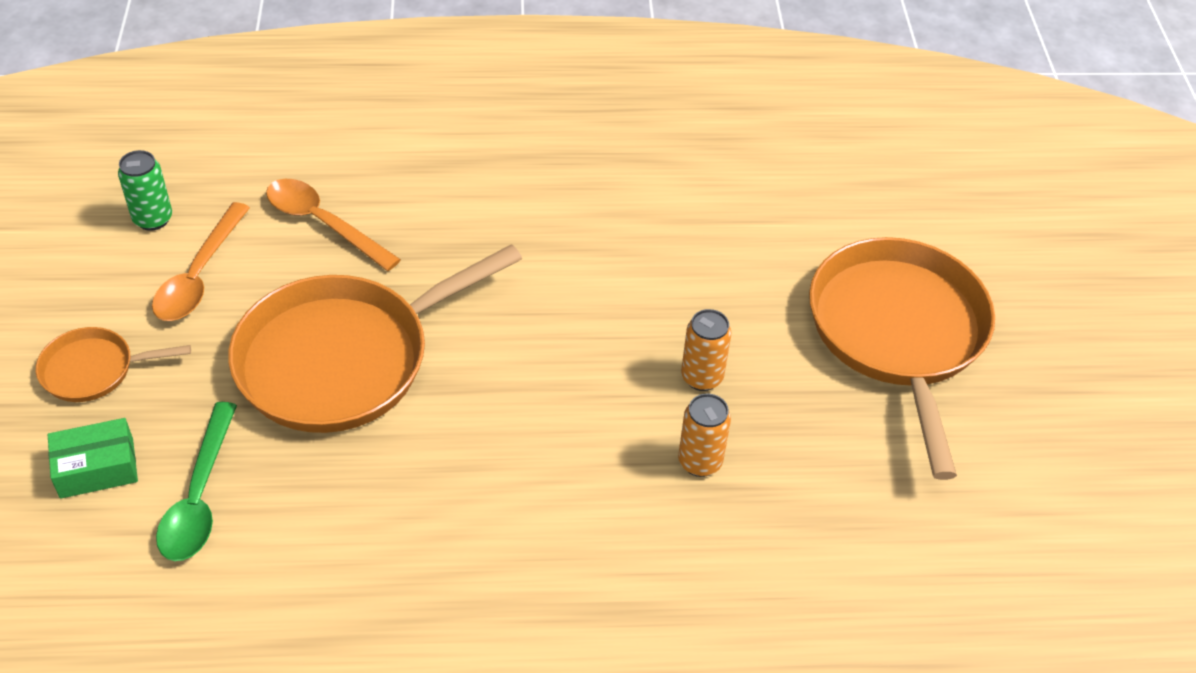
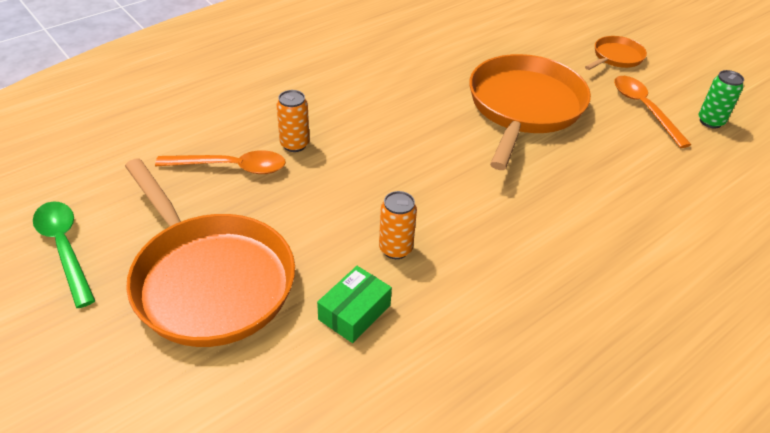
camera: 145 degrees right, 5 degrees down
(97, 468) = (556, 32): green box -> green box (354, 312)
(199, 496) = (505, 40): green spoon -> green spoon (65, 248)
(323, 224) = (634, 162): orange spoon -> orange spoon (231, 167)
(702, 377) = (328, 186): orange can -> orange can (395, 249)

